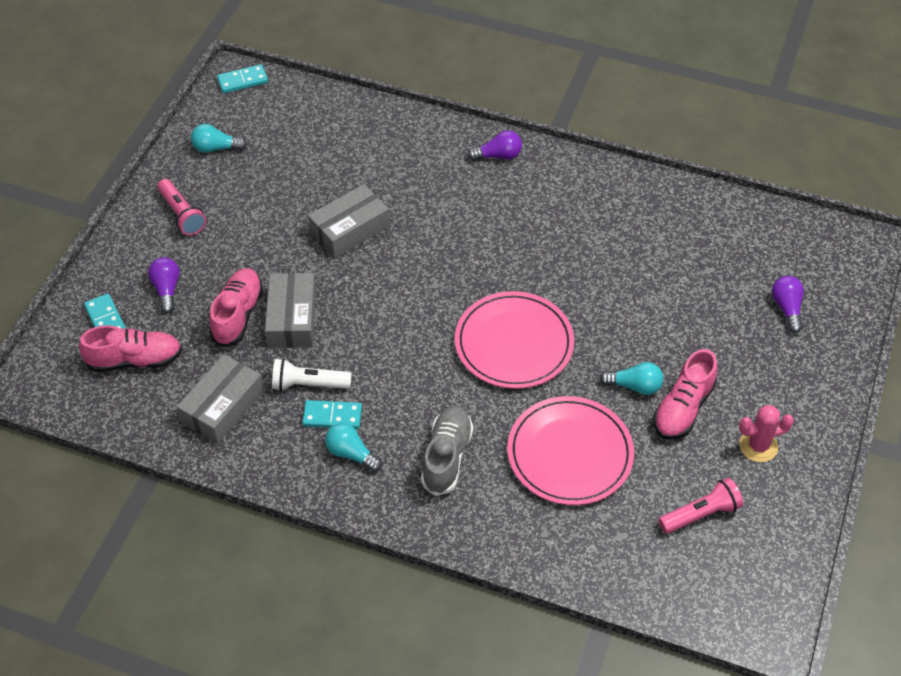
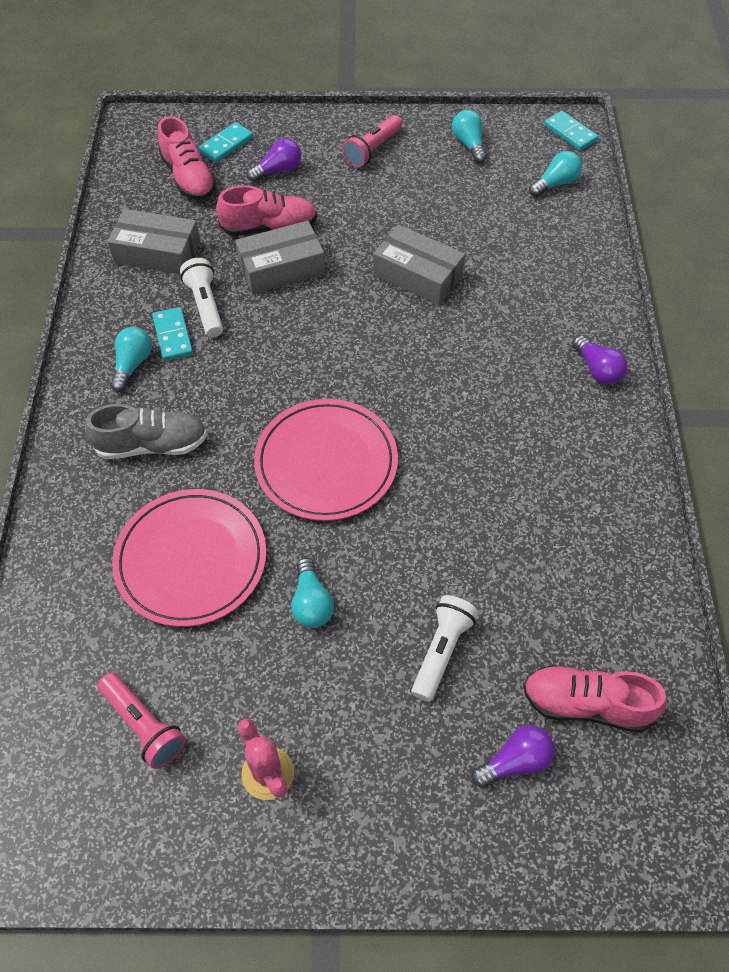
camera: 70 degrees right, 5 degrees up
(296, 111) = (555, 184): none -> turquoise light bulb
(683, 408) = (297, 666): pink shoe -> pink shoe (586, 704)
(697, 322) = (442, 651): none -> white flashlight

